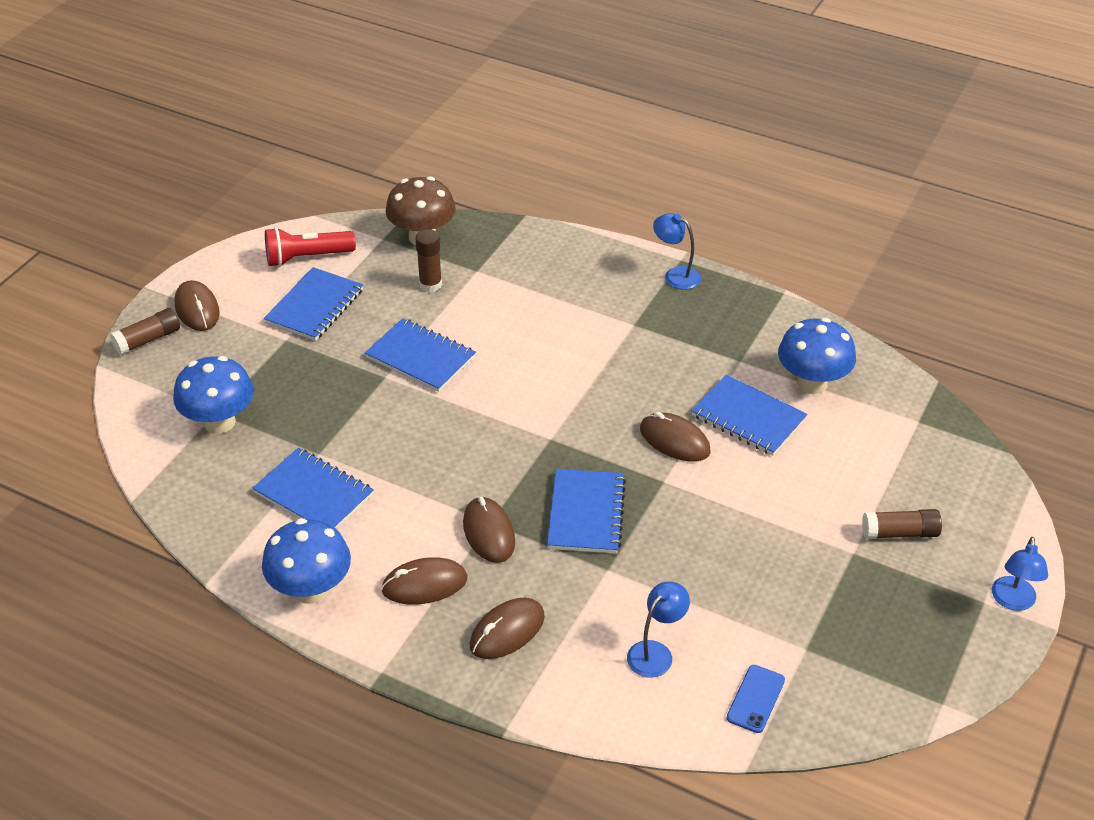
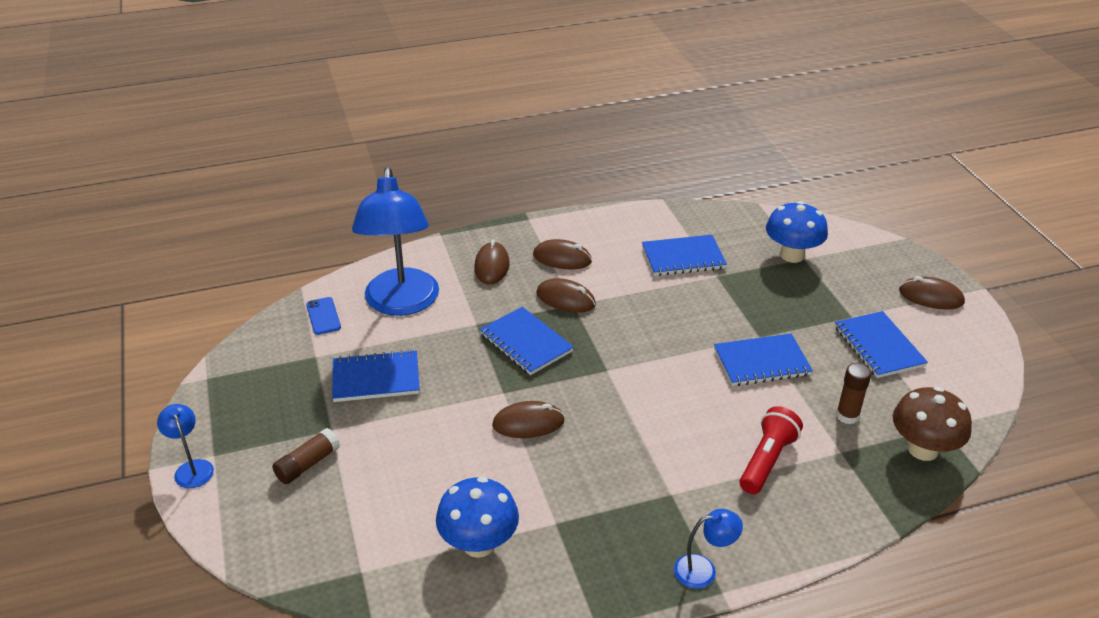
camera: 135 degrees right, 5 degrees down
(148, 340) = (913, 264): brown glue stick -> none
(307, 257) = (951, 374): red flashlight -> red flashlight (767, 460)
(311, 590) = (612, 224): blue mushroom -> none
(424, 584) = (562, 258): brown mouse -> brown mouse turned 75 degrees clockwise
(656, 652) = (401, 303): blue lamp -> blue lamp, size x2.33
(748, 418) = (497, 477): blue notebook -> blue notebook (376, 379)

